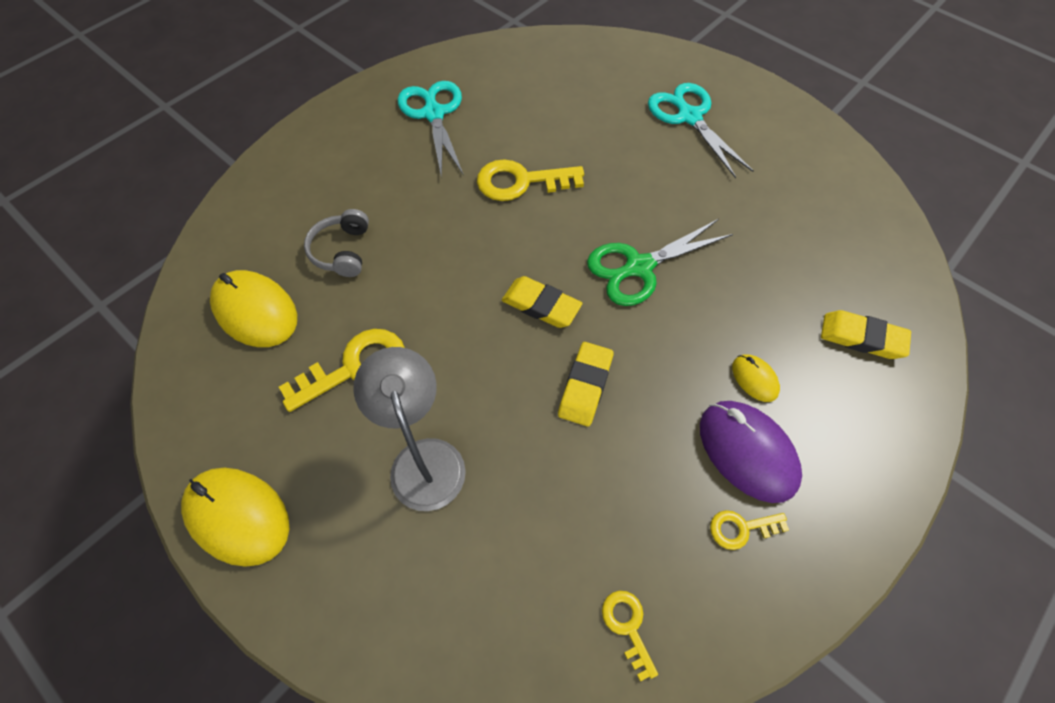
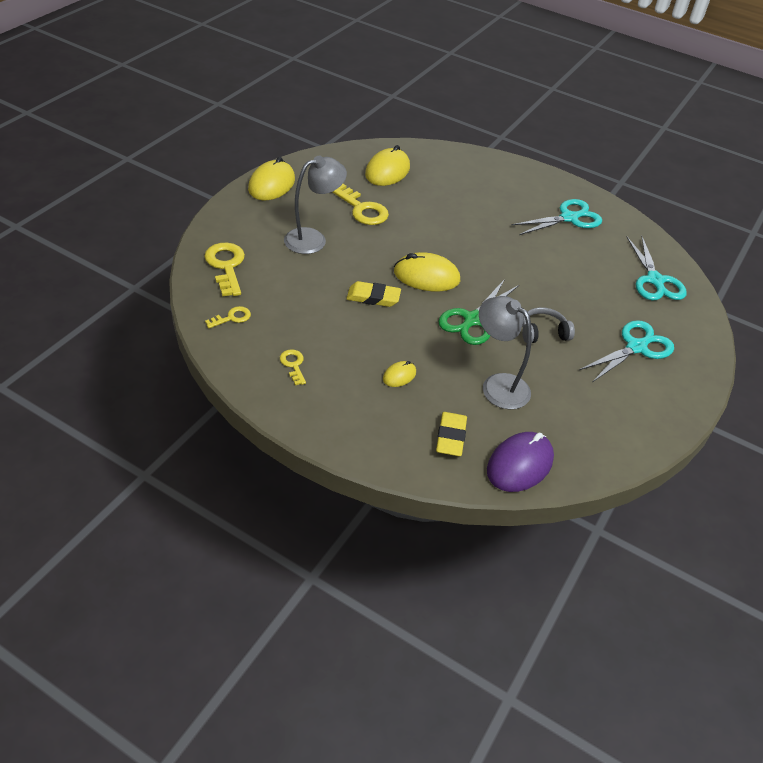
camera: 75 degrees right, 15 degrees down
(342, 251) = (439, 194): grey headphones -> grey headphones (543, 332)
(521, 182) = (525, 261): yellow key -> yellow key (226, 266)
(541, 305) = (426, 276): yellow eraser -> yellow mouse
(571, 68) = (655, 280): none -> turquoise scissors
(639, 267) = (473, 320): green scissors -> green scissors turned 105 degrees counterclockwise
(747, 451) = (344, 370): purple mouse -> purple mouse (520, 464)
(763, 267) = (497, 385): none -> grey lamp

